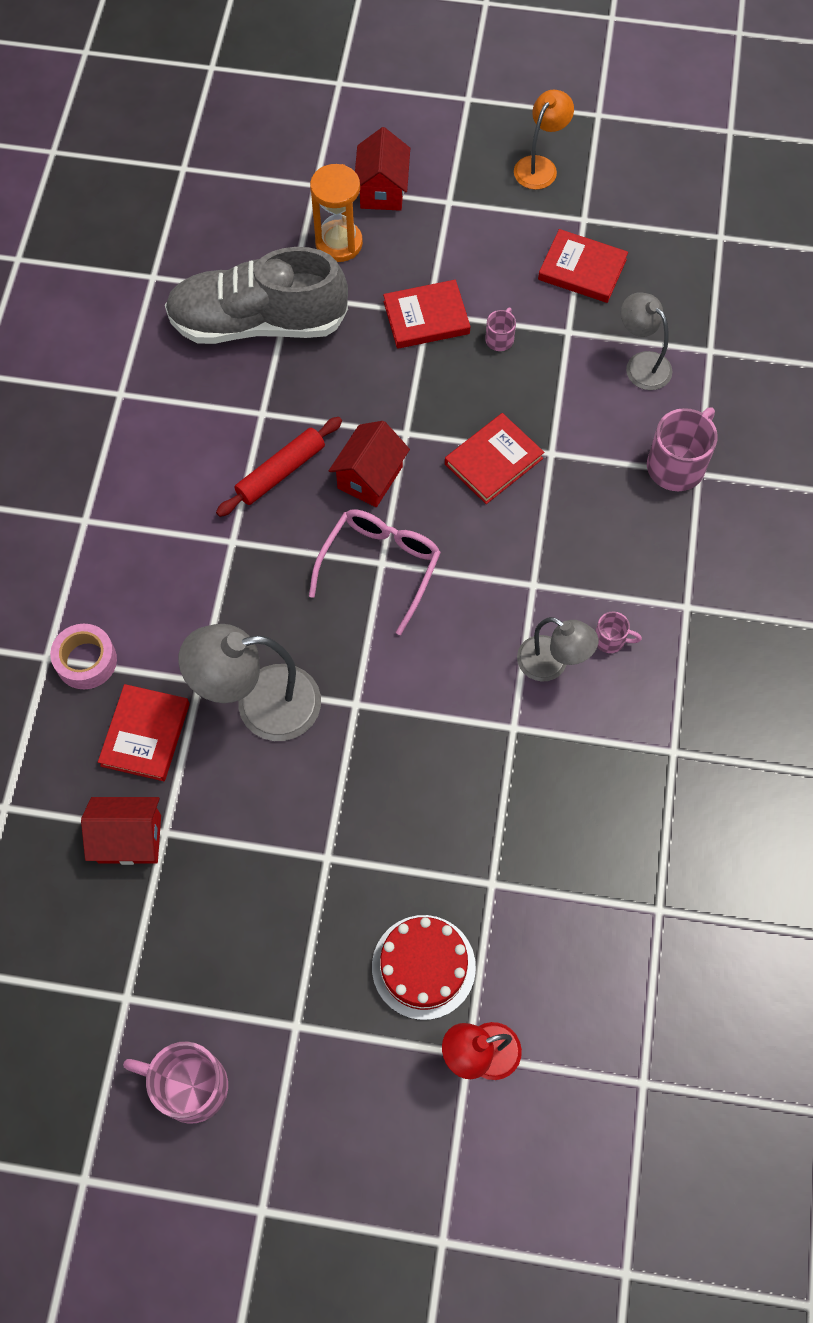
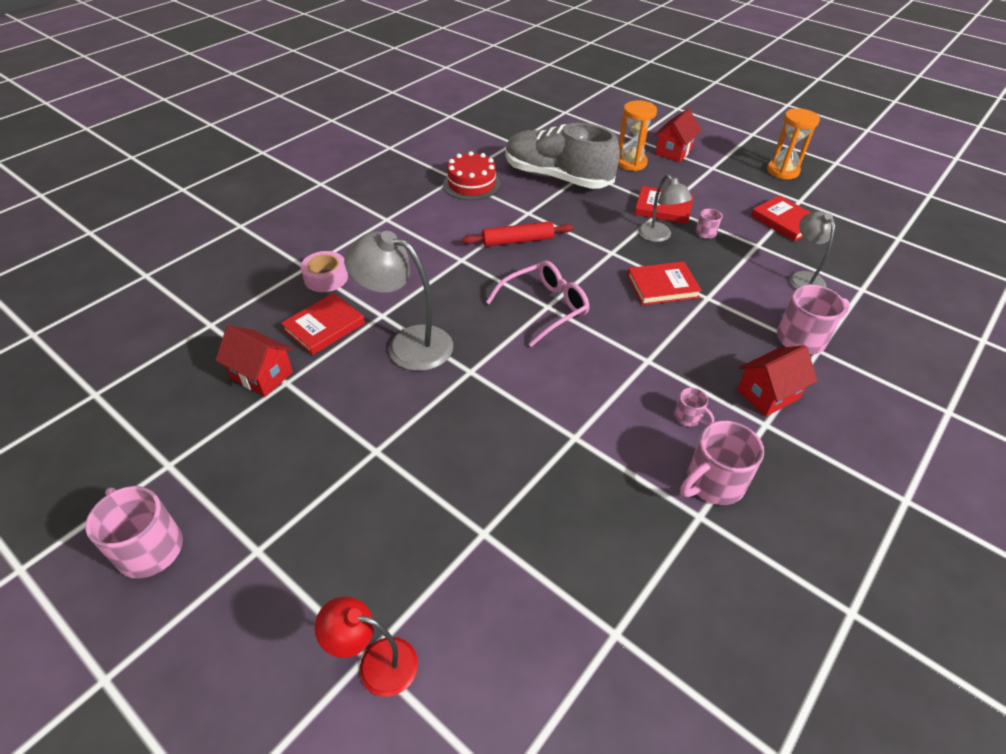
camera: 30 degrees right, 20 degrees down
(370, 477) = (572, 263): red house -> red house (768, 394)
(423, 967) = (384, 564): red cake -> red cake (471, 184)
(540, 166) = (782, 171): orange lamp -> orange hourglass
(552, 664) = (631, 412): grey lamp -> grey lamp (658, 236)
(669, 707) = (713, 483): none -> pink mug

